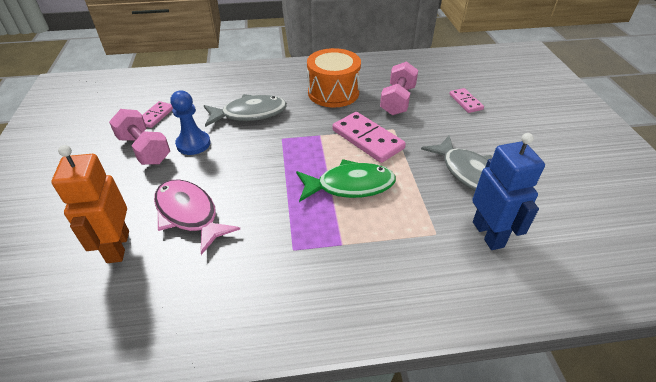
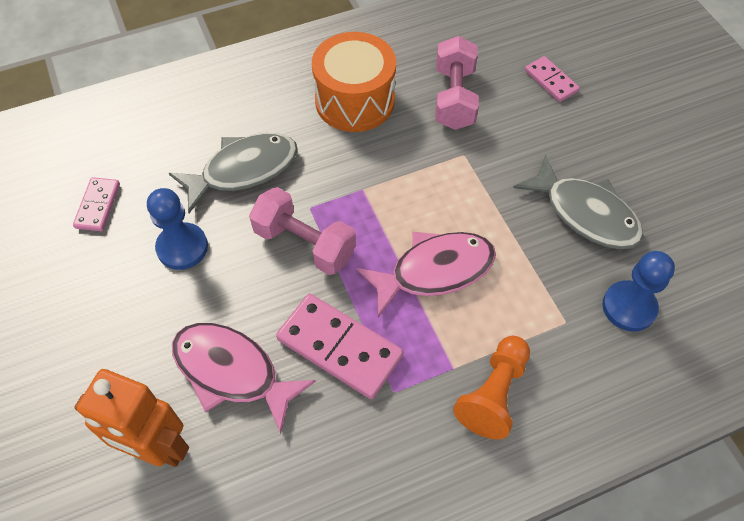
camera: 15 degrees left, 15 degrees up
(117, 247) = (157, 448): orange robot -> orange robot turned 45 degrees counterclockwise
(144, 149) = (112, 275): pink dumbbell -> pink dumbbell (304, 244)
(350, 186) = (434, 271): green fish -> pink fish
(366, 266) = (493, 394): none -> orange pawn
(367, 139) = (433, 183): pink domino -> pink domino (339, 348)
(488, 234) = (629, 307): blue robot -> blue pawn

